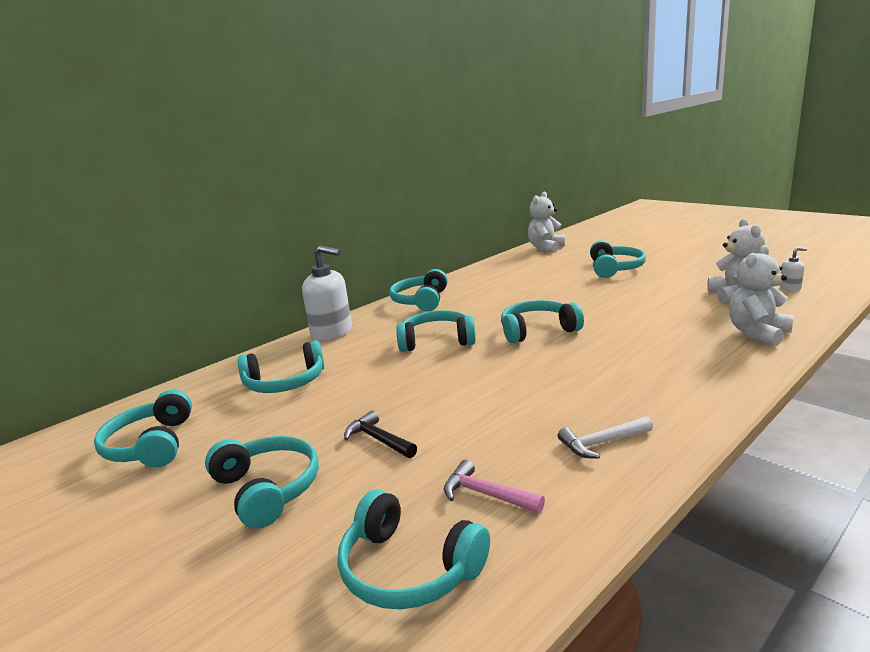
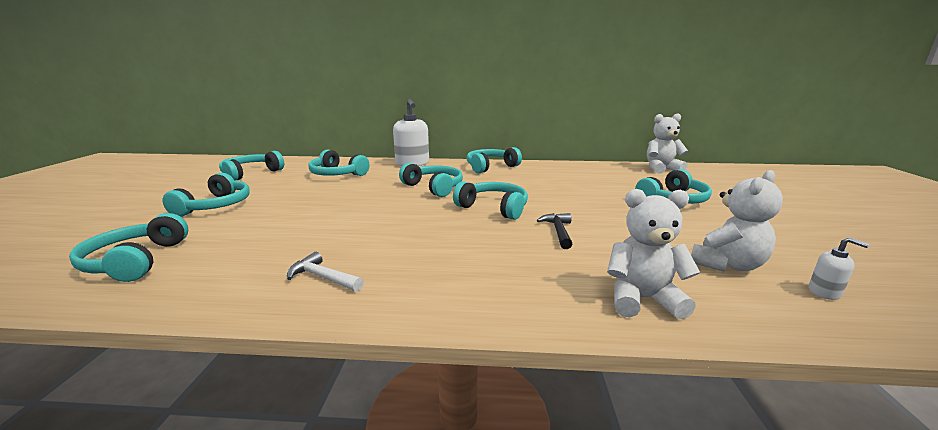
camera: 45 degrees right, 0 degrees up
(378, 439) = (284, 212): black hammer -> black hammer (558, 231)
(486, 494) = (228, 258): pink hammer -> none

